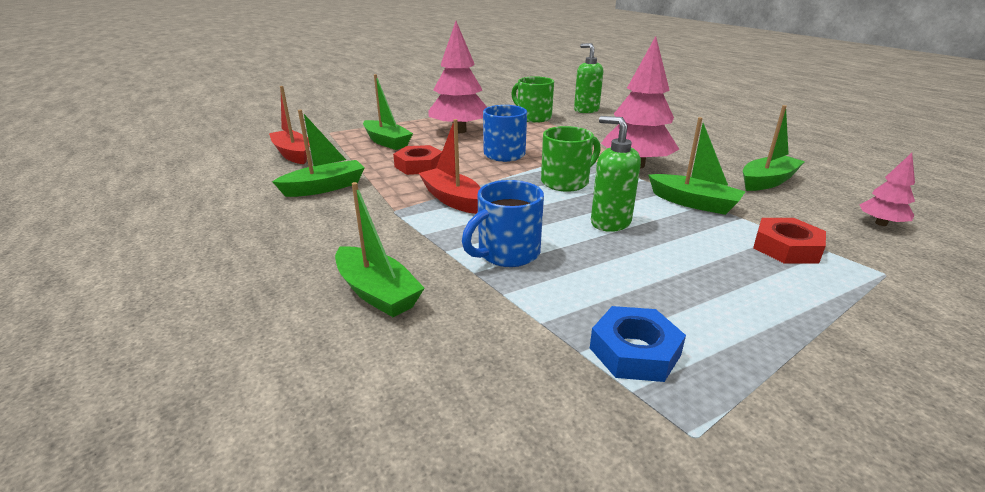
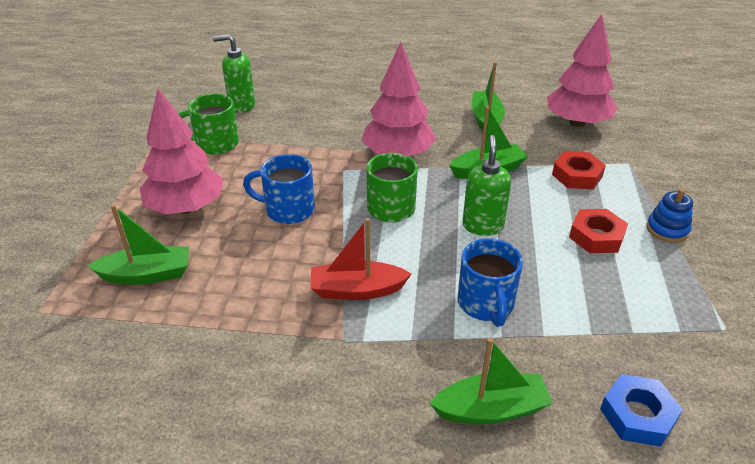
camera: 55 degrees left, 10 degrees up
(293, 154) = (80, 371): red boat -> none
(325, 187) = (228, 374): green boat -> none
(419, 166) = (250, 278): red nut -> red nut (596, 236)
(610, 223) = (482, 226): green soap dispenser -> green soap dispenser turned 105 degrees clockwise
(635, 351) = (645, 308): blue nut -> blue nut (637, 415)
(813, 334) = (667, 229): none -> blue stacking toy
(881, 223) = (577, 123): pink tree -> pink tree, size x2.05

